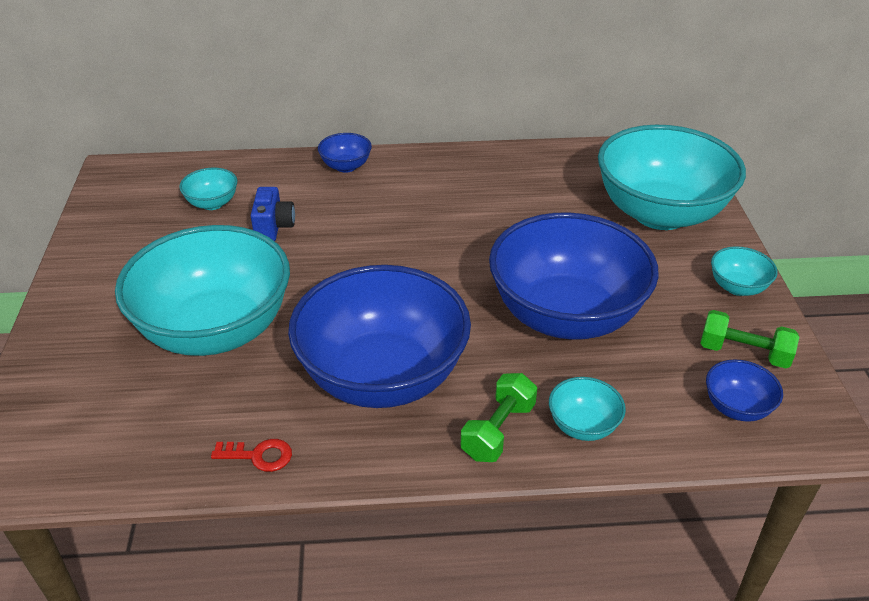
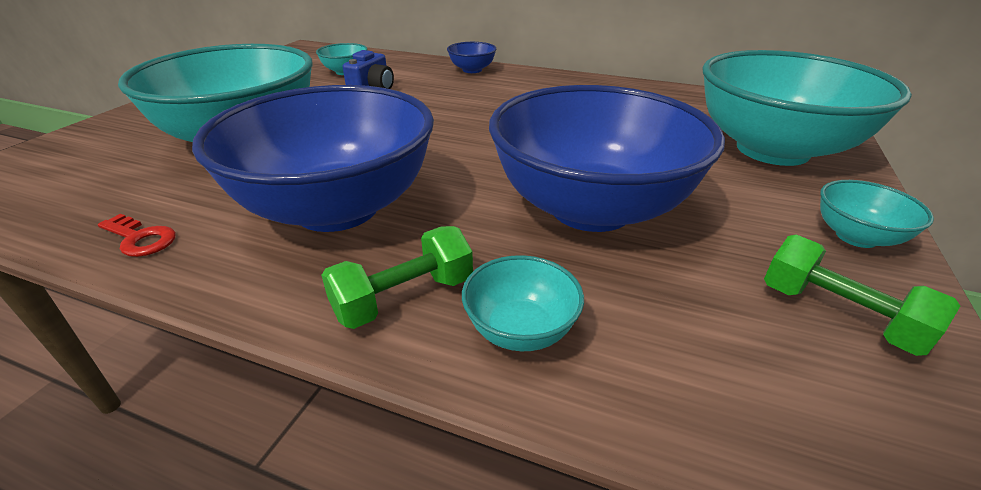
camera: 25 degrees right, 5 degrees down
(736, 407) = (795, 388): blue bowl -> none

